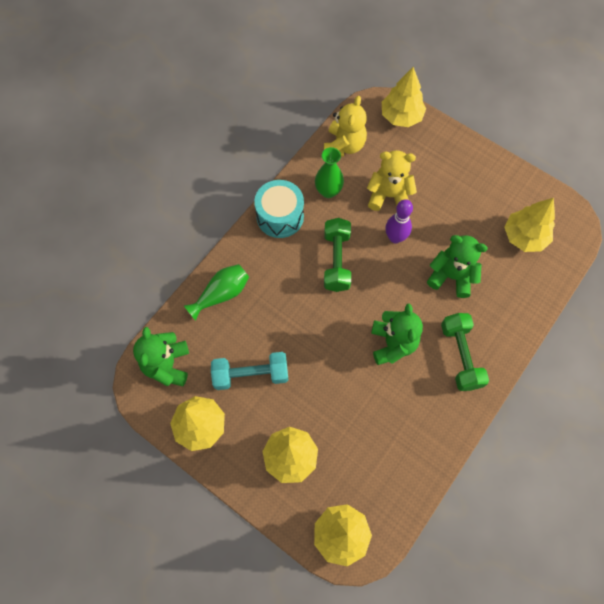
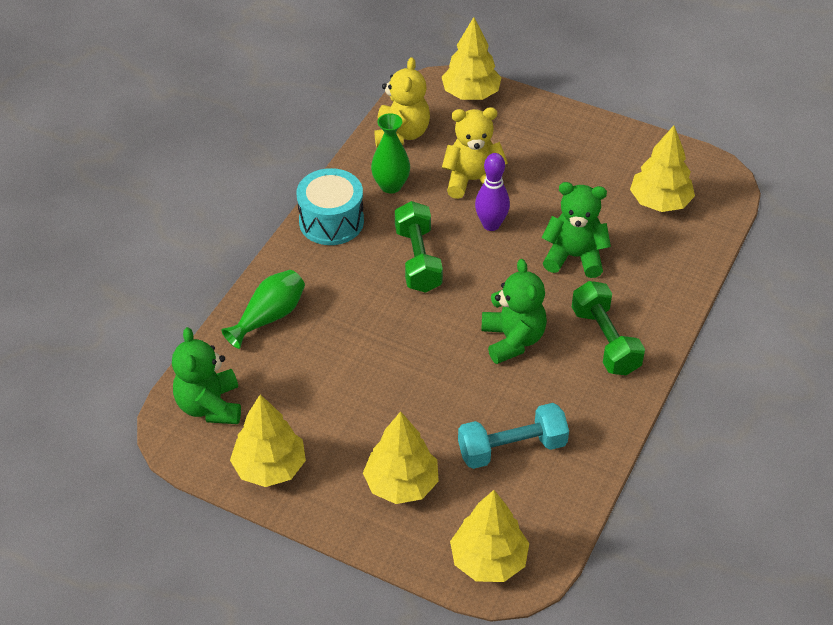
camera: 10 degrees left, 20 degrees down
(251, 375) = (328, 401): turquoise dumbbell -> turquoise dumbbell (512, 448)

